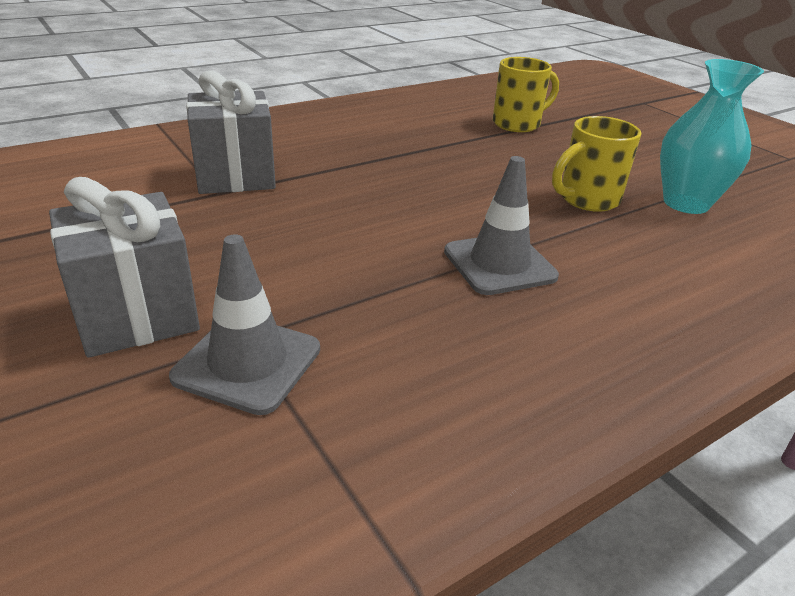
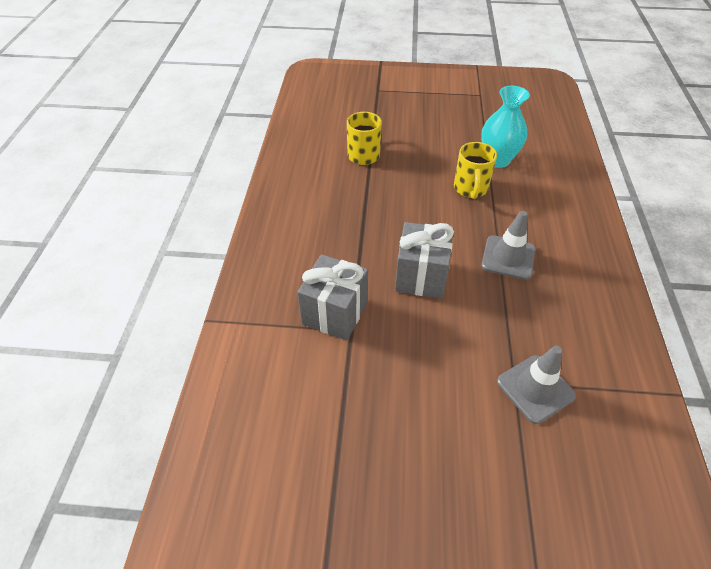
camera: 50 degrees left, 15 degrees up
(136, 315) = (469, 418): grey gift -> grey gift (421, 276)

